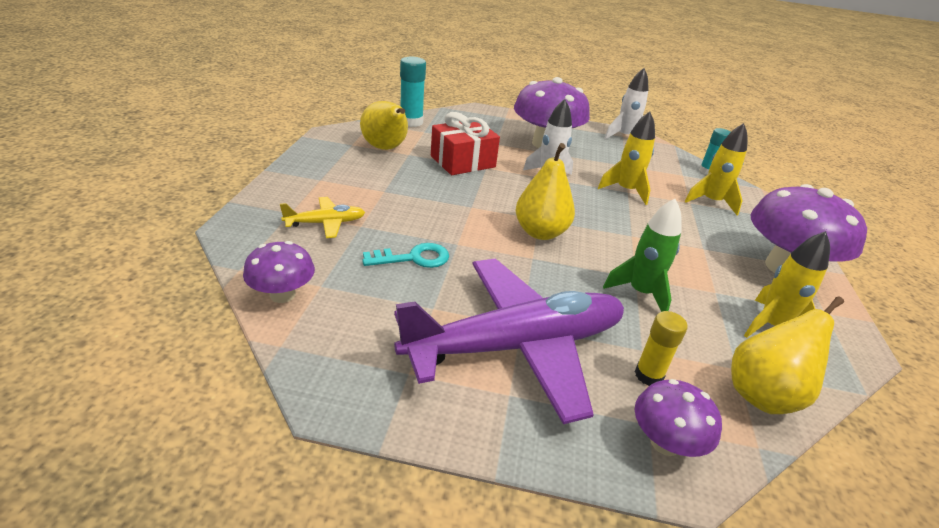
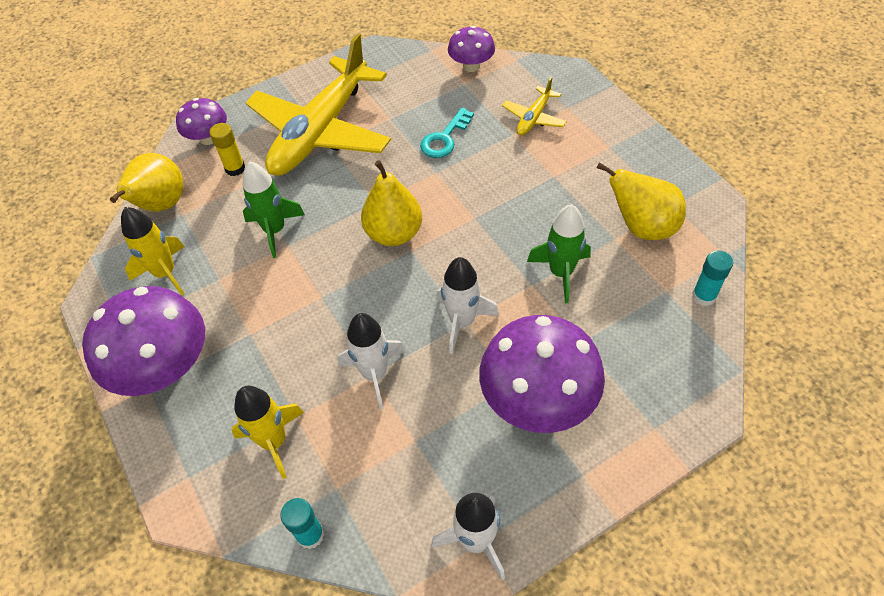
camera: 145 degrees right, 20 degrees up
(411, 122) = (703, 296): turquoise glue stick -> turquoise glue stick, size x0.67
(462, 161) = (561, 273): red gift -> green rocket
(516, 346) = (321, 131): purple plane -> yellow plane
(626, 191) = (374, 374): yellow rocket -> white rocket

